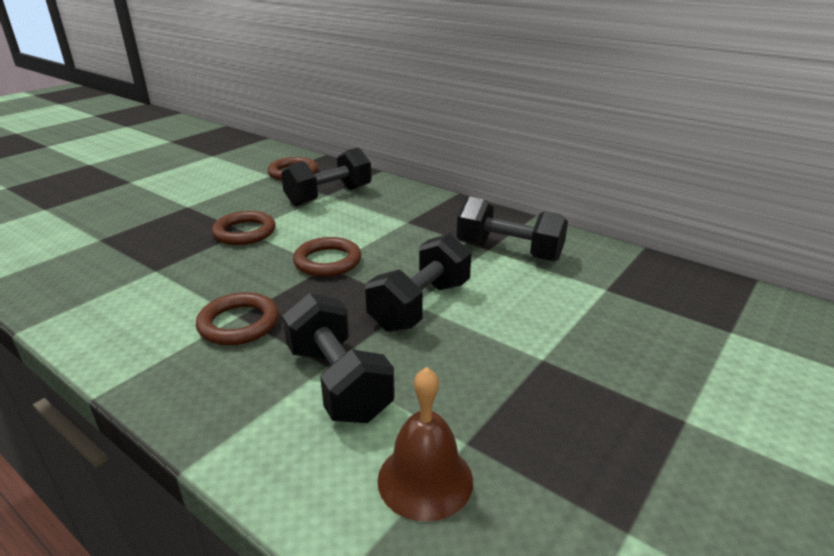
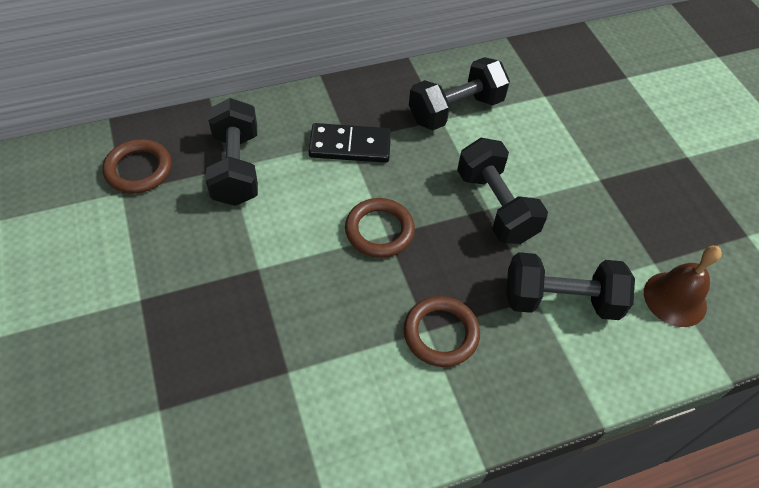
camera: 60 degrees left, 25 degrees up
(244, 232) = (263, 270): brown ring -> none
(402, 224) = (350, 146): none -> black domino

